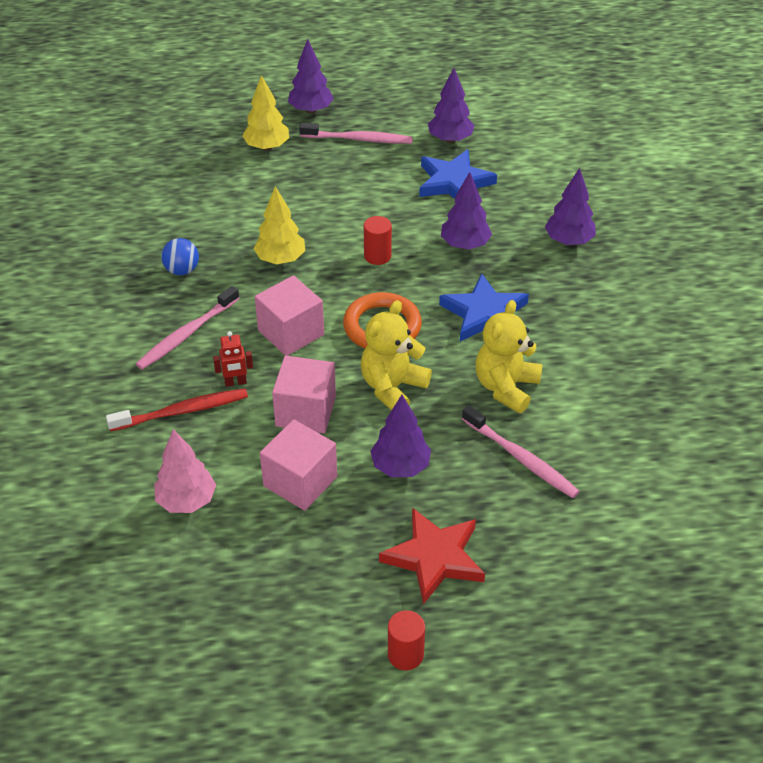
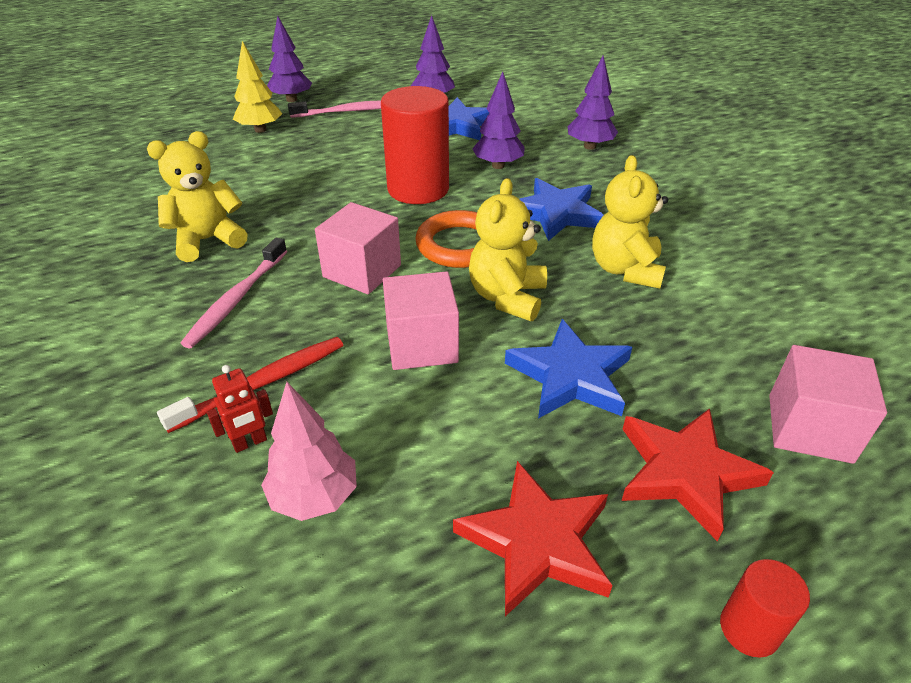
camera: 20 degrees left, 5 degrees down
(182, 270) = (207, 240): blue ball -> yellow teddy bear
(235, 382) = (319, 335): red robot -> red robot (250, 443)
(280, 259) = (317, 210): yellow tree -> none
(300, 481) = (459, 426): pink cube -> pink cube (809, 428)
(310, 569) = (537, 541): none -> red star
(377, 256) = (418, 189): red cylinder -> red cylinder, size x2.11
(400, 467) = (570, 376): purple tree -> blue star
(521, 459) = (694, 332): pink toothbrush -> none

